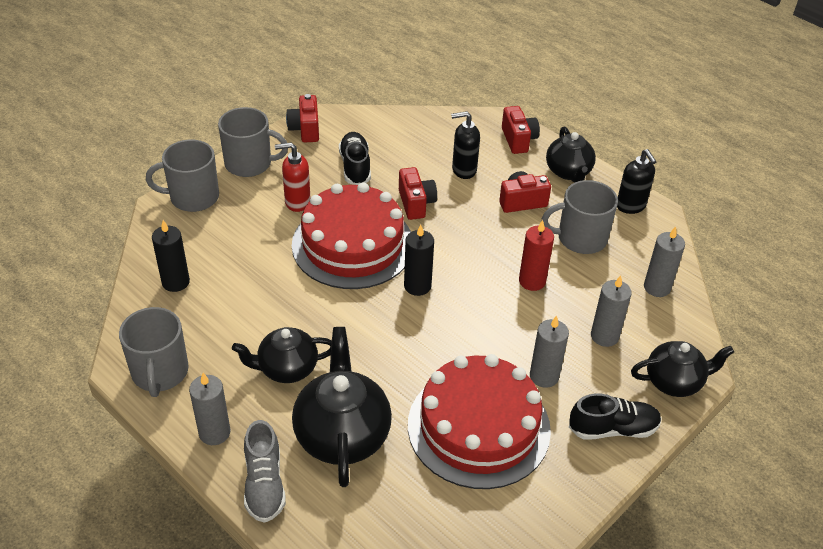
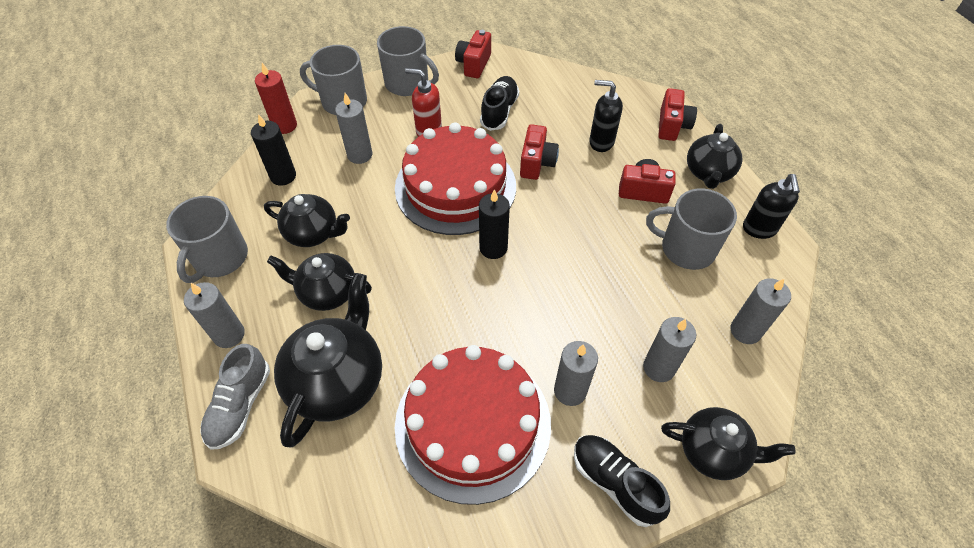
camera: 25 degrees right, 10 degrees up
(240, 323) = (313, 233): none -> black teapot
(242, 242) = (360, 155): none -> grey candle
(532, 281) = (611, 279): red candle -> red candle (284, 125)
(613, 429) = (615, 482): black shoe -> black shoe turned 150 degrees counterclockwise

